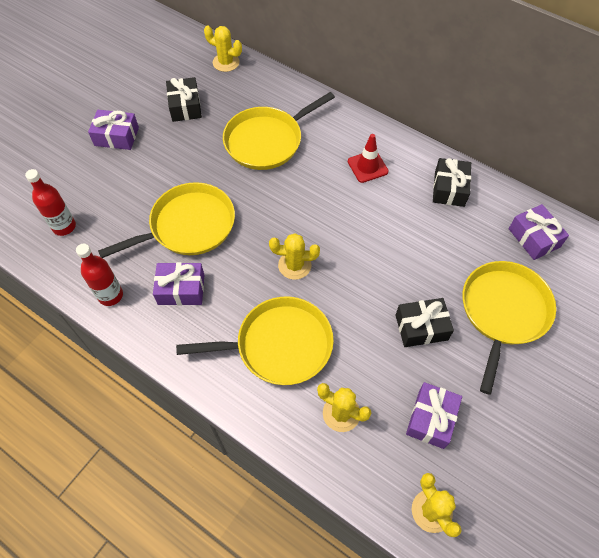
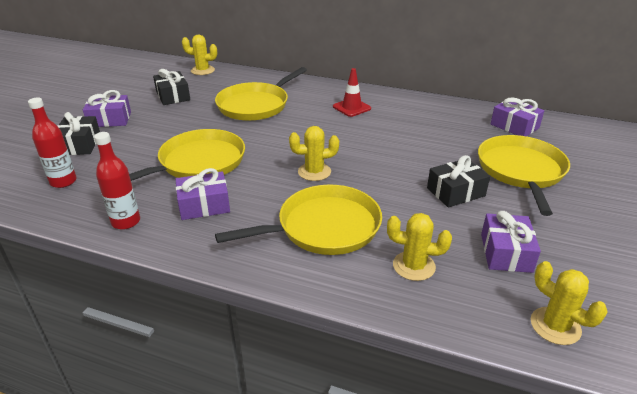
camera: 15 degrees left, 25 degrees down
(449, 189) = (427, 110): black gift -> black gift (79, 144)

